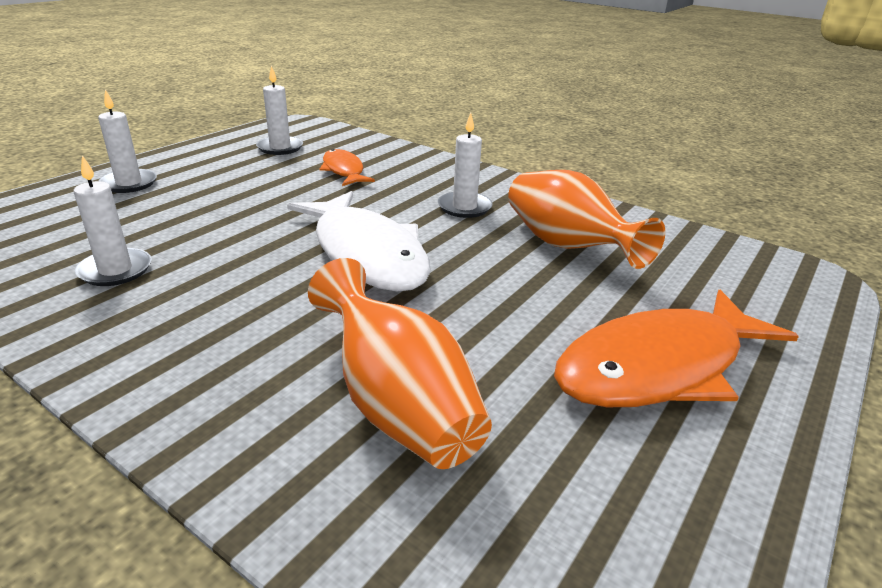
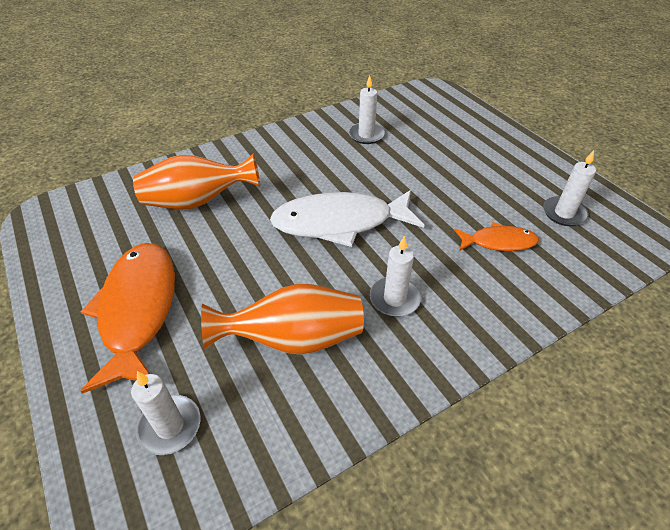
camera: 115 degrees right, 15 degrees up
(129, 183) = (488, 139): white candle -> white candle (170, 426)

